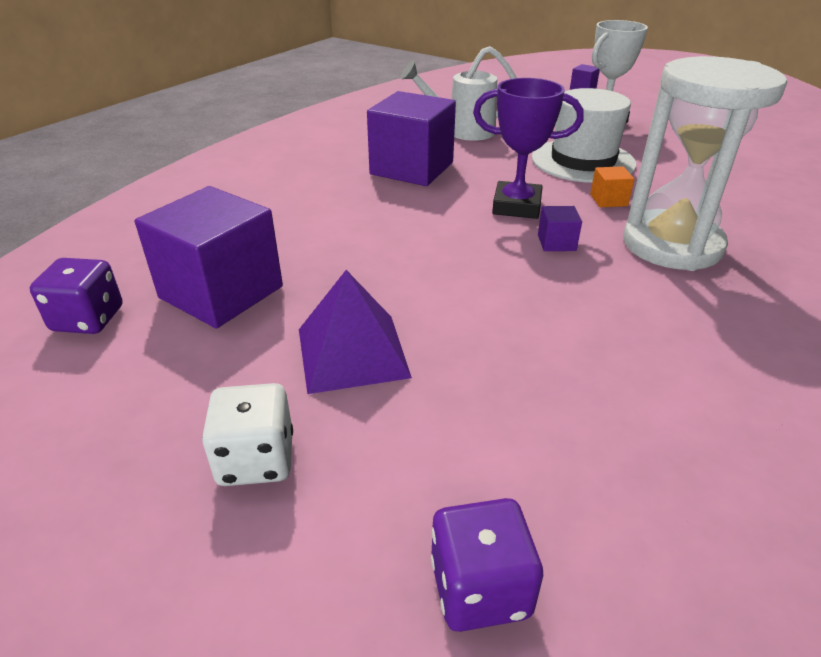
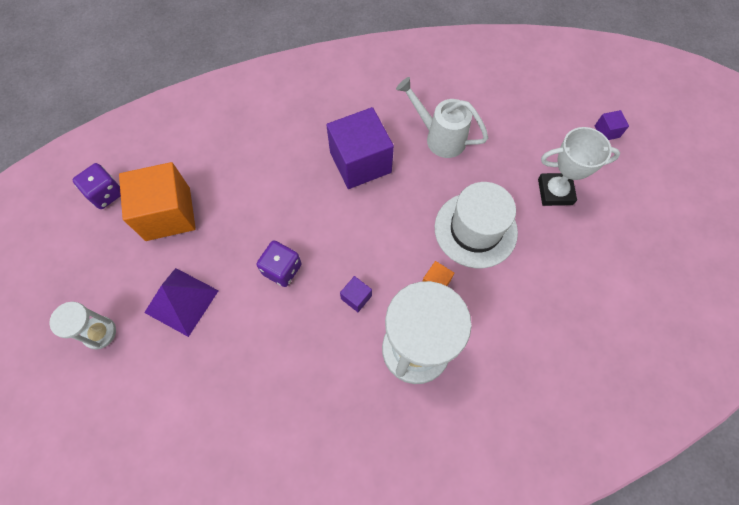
camera: 40 degrees right, 30 degrees up
(221, 292) = (168, 214): purple cube -> orange cube
(256, 459) = (99, 333): white dice -> white hourglass
(480, 588) = (113, 450): purple dice -> purple dice (282, 269)
(516, 206) = (375, 247): purple trophy -> none

